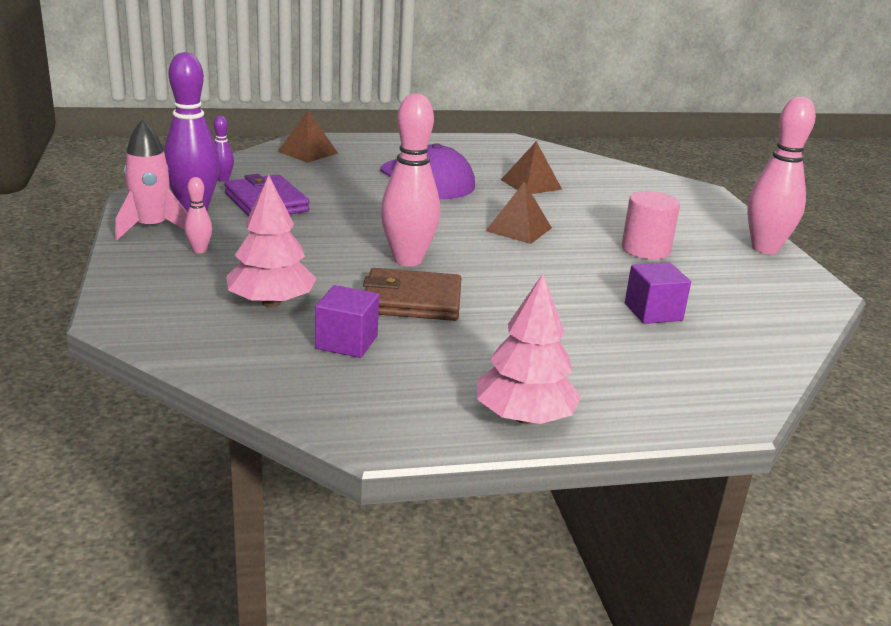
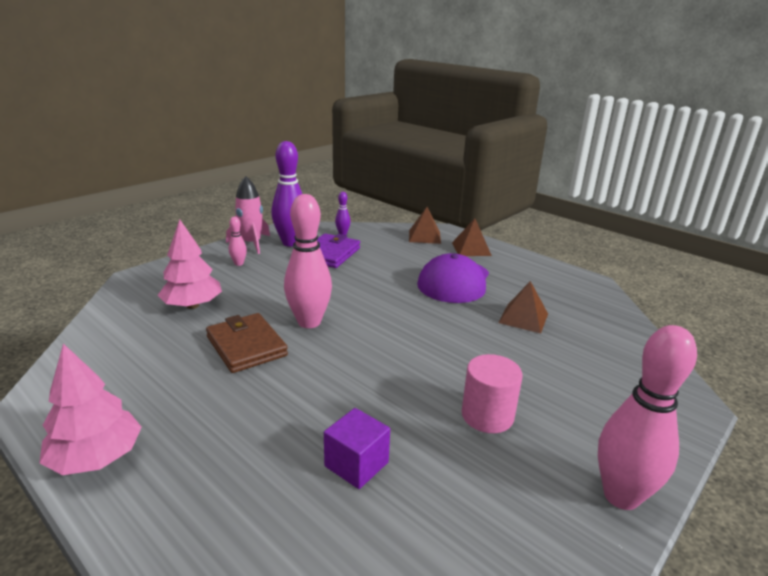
camera: 55 degrees right, 0 degrees up
(346, 342) = (161, 347): purple cube -> none
(519, 229) = (427, 343): brown pyramid -> brown pyramid (471, 249)

